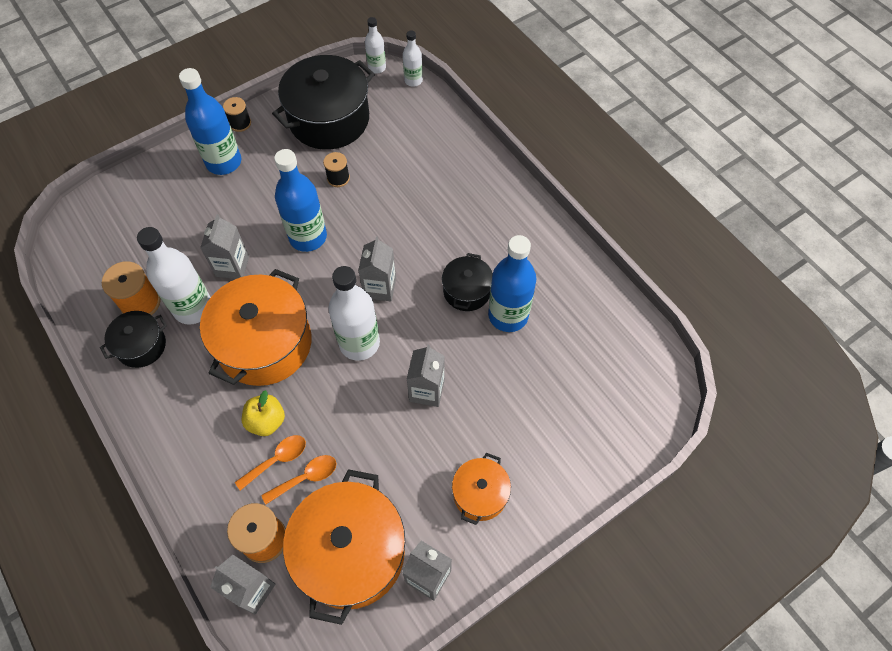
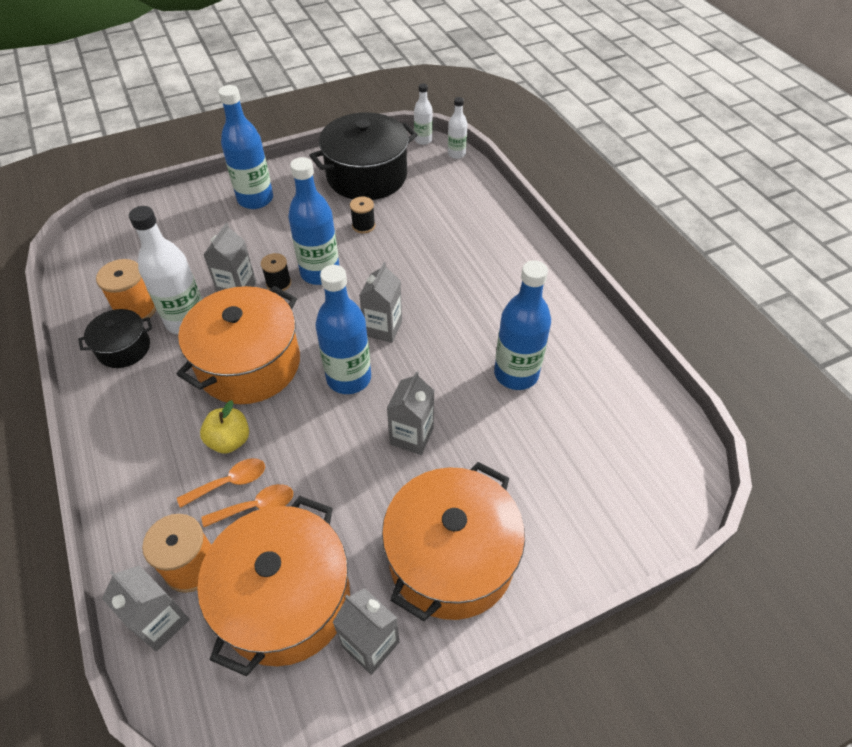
camera: 10 degrees right, 10 degrees down
(240, 123) = (280, 170): black spool -> black spool (278, 283)
(359, 343) = (349, 378): white bottle -> blue bottle
(467, 291) = (475, 344): black pot -> none
(480, 494) = (451, 558): orange pot -> orange pot, size x1.92

